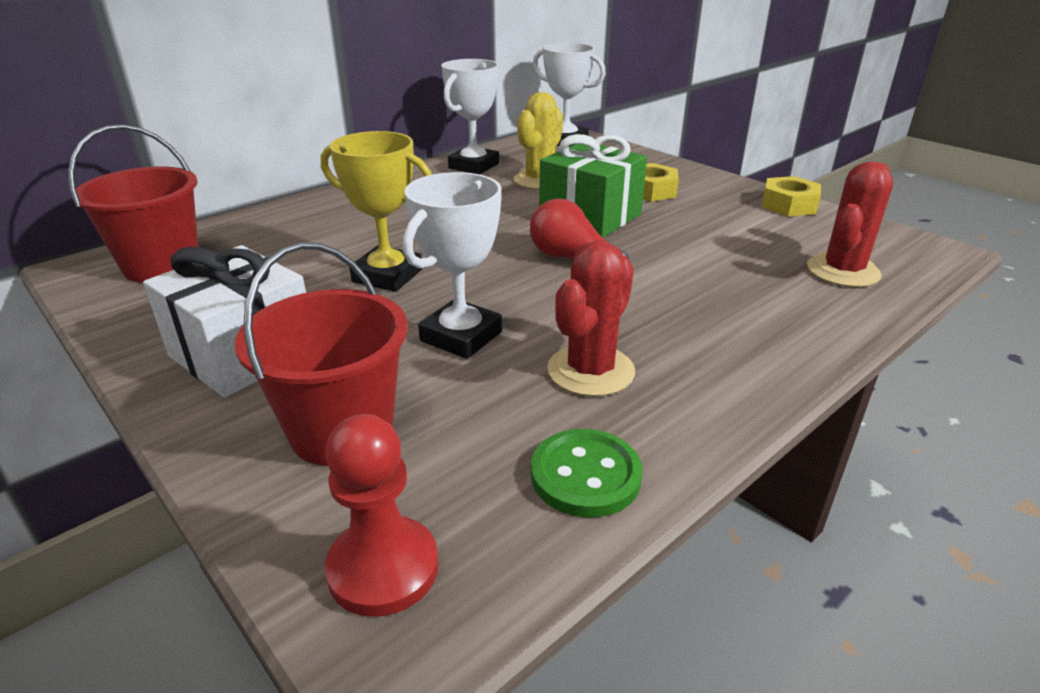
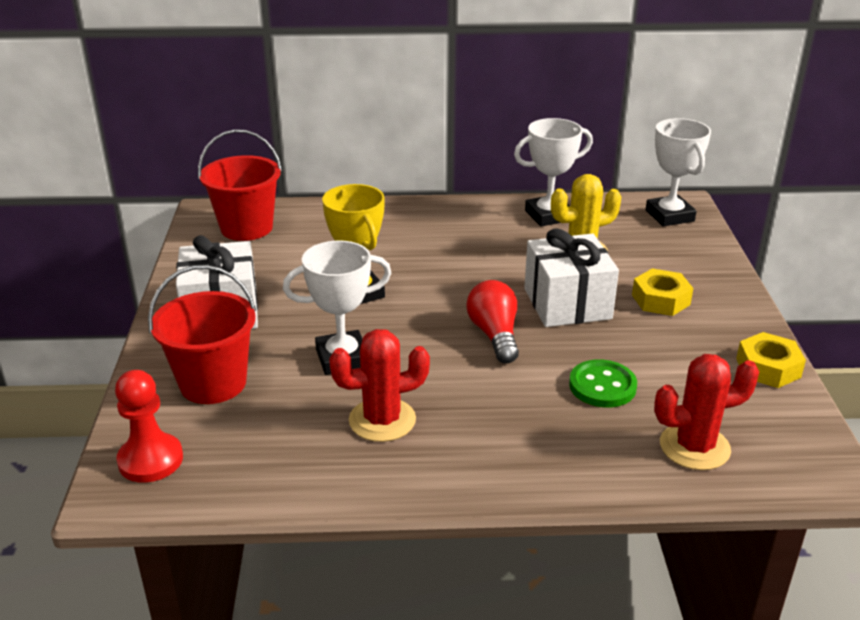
camera: 40 degrees right, 0 degrees up
(585, 475) = (290, 475): green button -> green button (602, 386)
(590, 216) = (567, 303): green gift -> white gift

